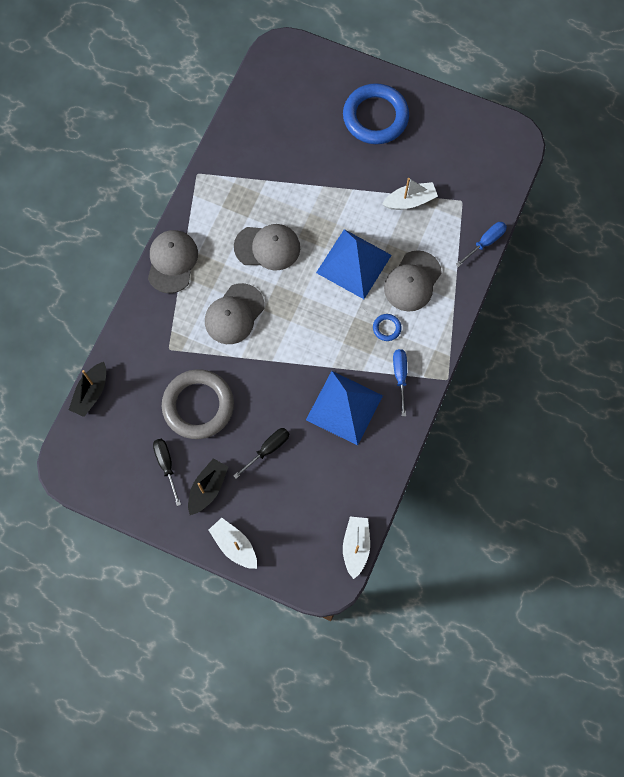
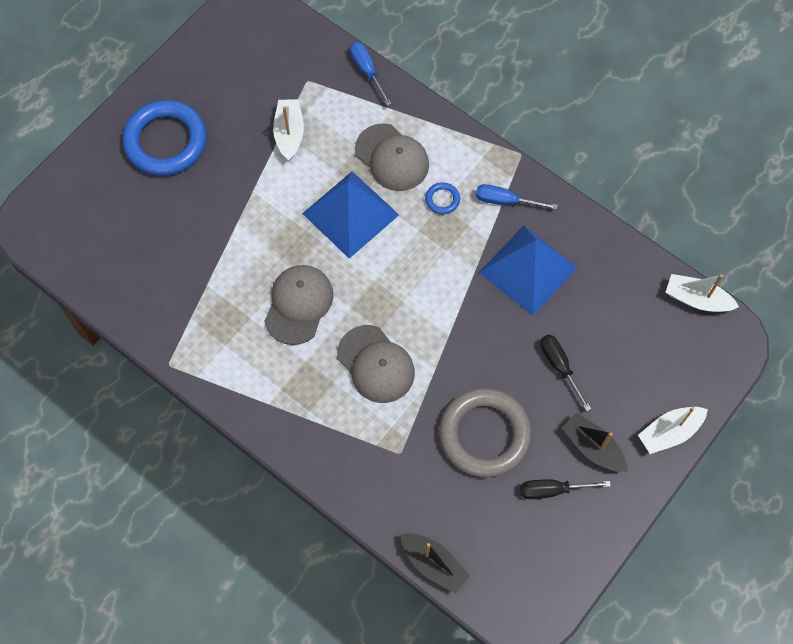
camera: 75 degrees left, 5 degrees down
(172, 262) = (282, 423): grey cap -> none

